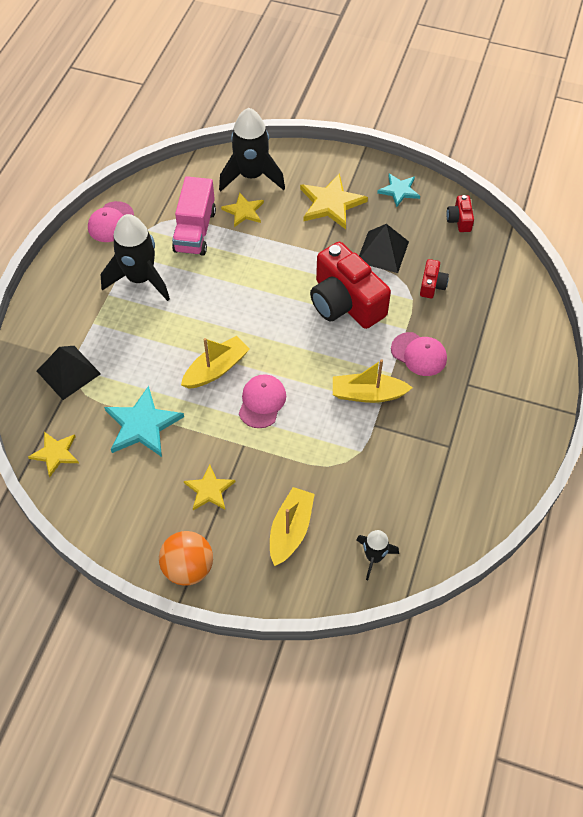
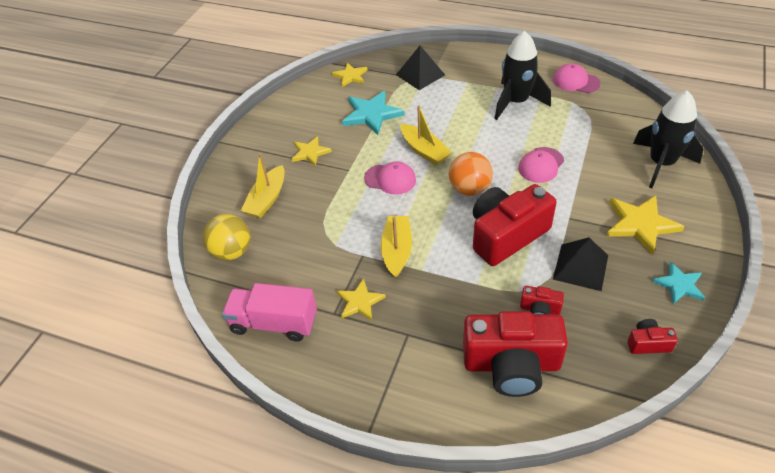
camera: 95 degrees right, 10 degrees down
(188, 568) = (248, 145): orange ball -> orange ball (469, 189)
(195, 231) = (577, 130): pink truck -> pink truck (274, 323)
(243, 211) = (611, 160): yellow star -> yellow star (360, 302)
(290, 530) = (267, 199): yellow boat -> yellow boat turned 90 degrees clockwise
(374, 557) = (232, 252): black rocket -> yellow ball
(419, 354) = (445, 293): pink cap -> pink cap (541, 165)
(490, 309) = (511, 364): none -> red camera

